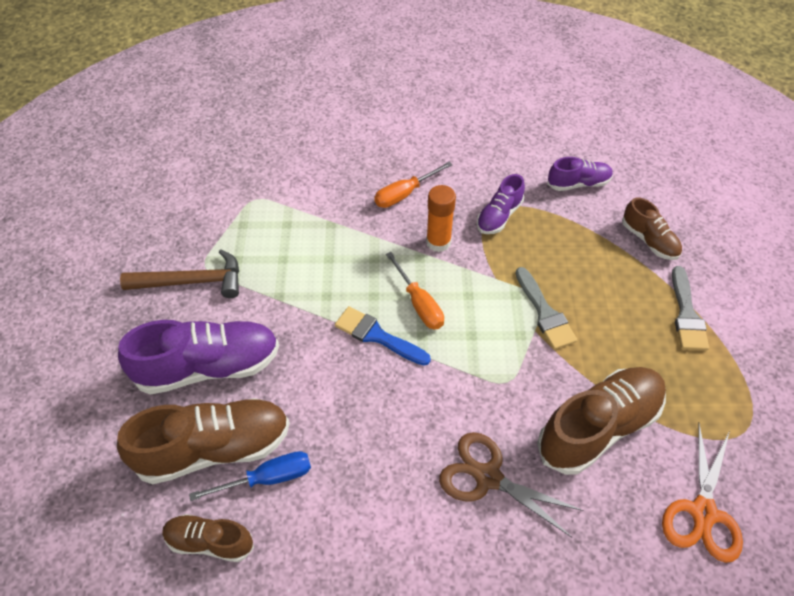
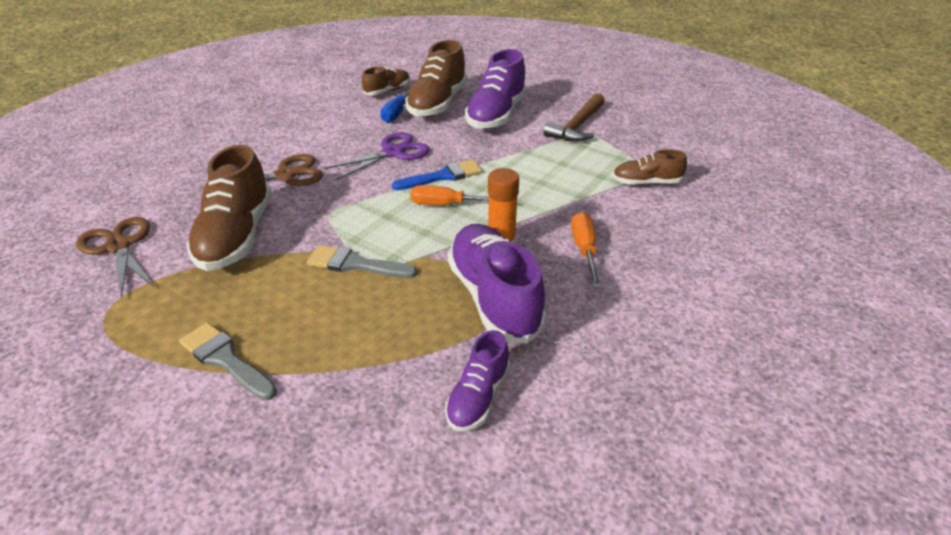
camera: 125 degrees right, 15 degrees down
(366, 410) = (393, 152): none -> purple scissors
(499, 216) = (494, 297): purple shoe -> purple shoe, size x1.82
(649, 240) = (332, 401): brown shoe -> brown shoe (646, 183)
(703, 512) = (118, 246): orange scissors -> brown scissors

